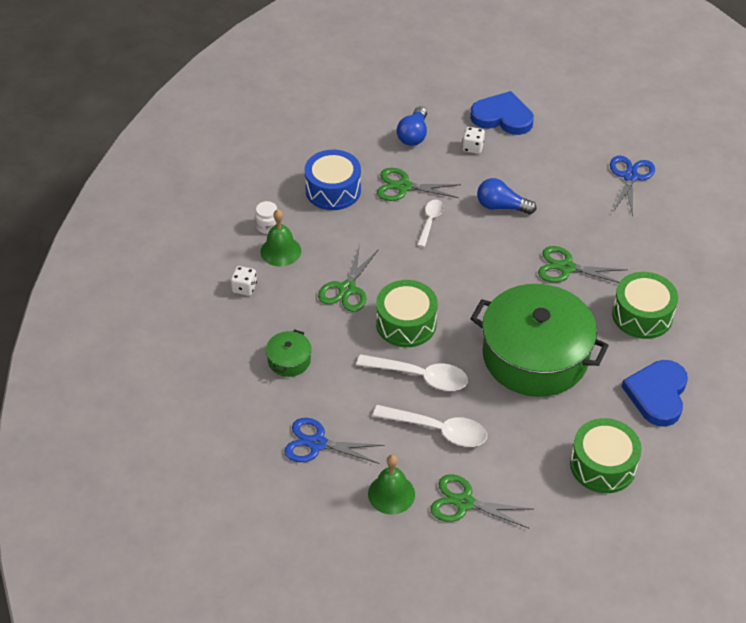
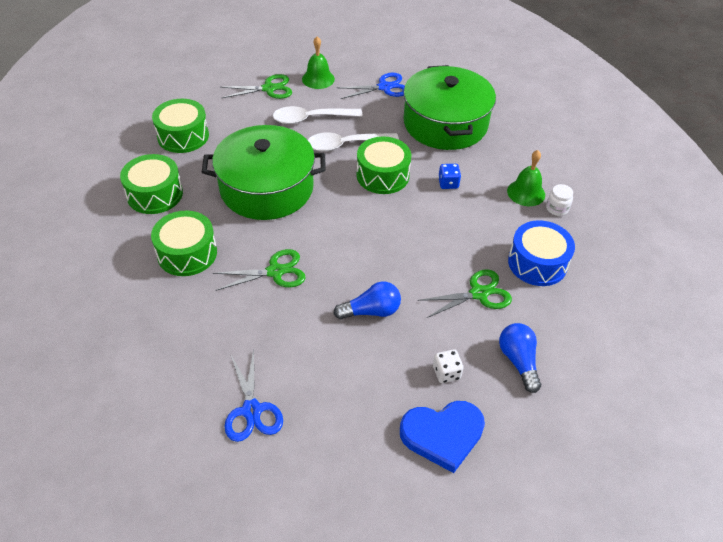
camera: 150 degrees right, 0 degrees up
(244, 288) = (523, 156): white dice -> none
(289, 360) = (445, 123): green pot -> green pot, size x2.48
(347, 289) = (448, 183): green scissors -> blue dice
(430, 221) = (427, 267): white spoon -> none
(657, 394) = (155, 194): blue heart -> green drum

